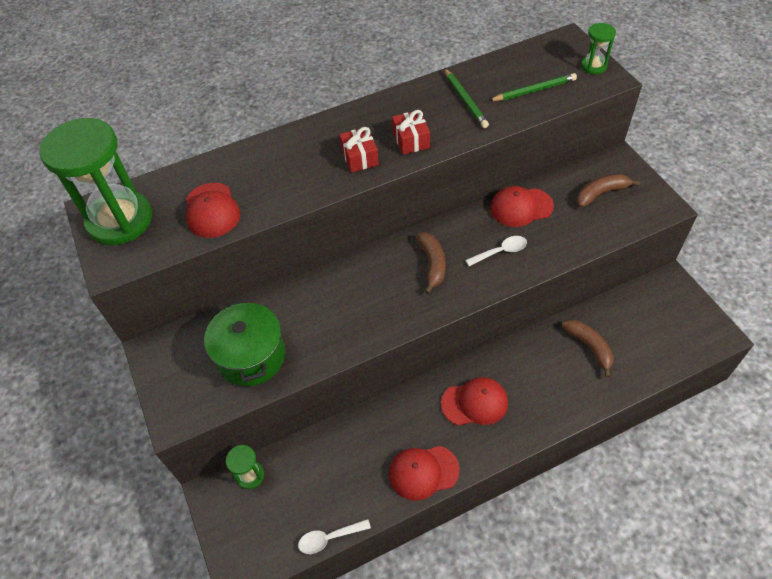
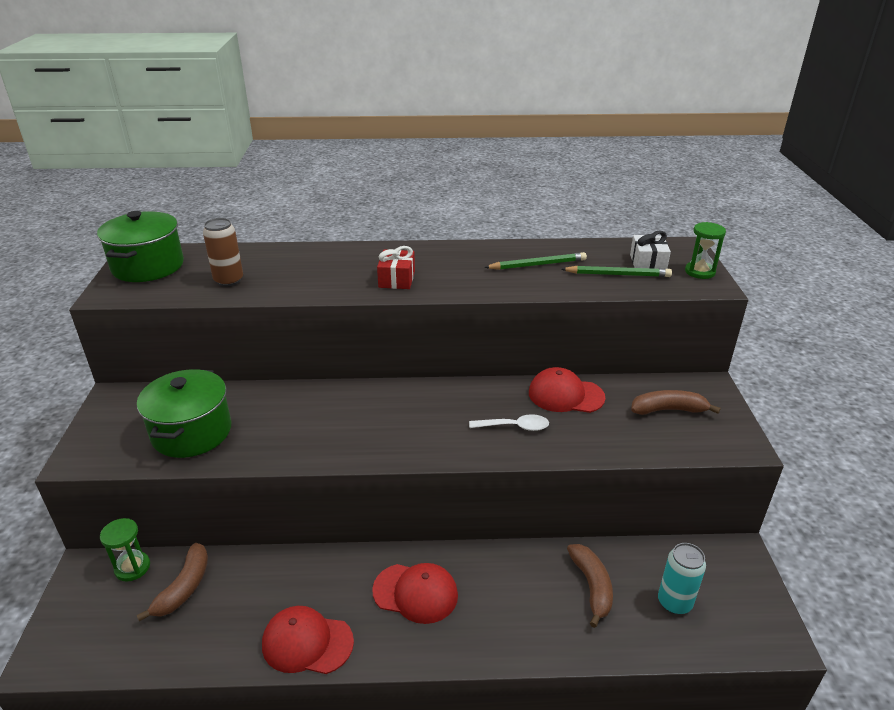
camera: 20 degrees right, 20 degrees down
(120, 220) = (148, 266): green hourglass -> green pot
(212, 210) = (229, 280): red cap -> brown can
(329, 538) = (156, 668): white spoon -> none
(411, 140) = (458, 279): red gift -> none
(432, 264) = (432, 414): brown banana -> brown banana (184, 587)
(465, 100) = (538, 265): green pencil -> green pencil turned 105 degrees counterclockwise
(549, 69) = (647, 263): none -> white gift
(646, 336) = (674, 602): none -> turquoise can

